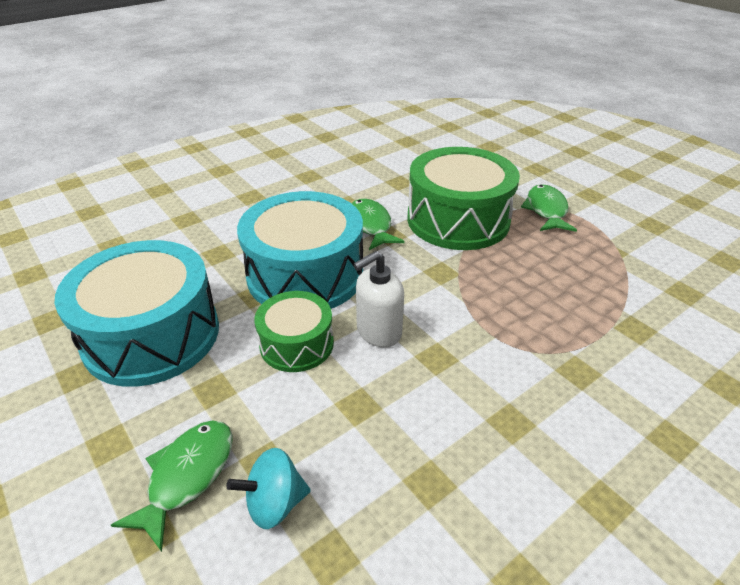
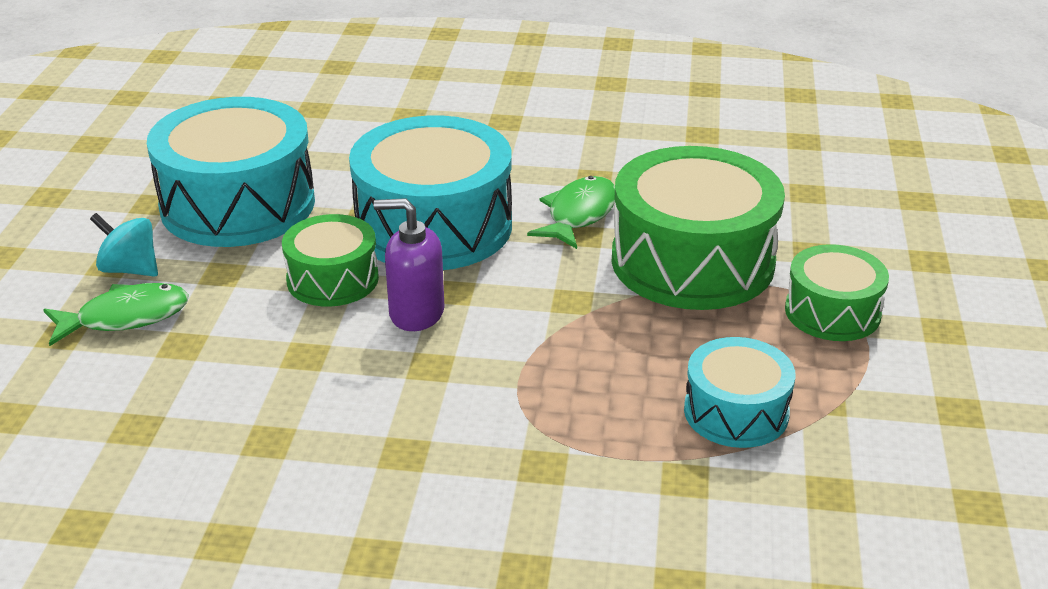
camera: 45 degrees right, 5 degrees down
(274, 503) = (151, 373): turquoise spinning top -> turquoise spinning top (130, 269)
(378, 332) = (416, 313): white soap dispenser -> purple soap dispenser
(546, 210) = (832, 312): green fish -> green drum
(595, 280) = (736, 412): none -> turquoise drum

